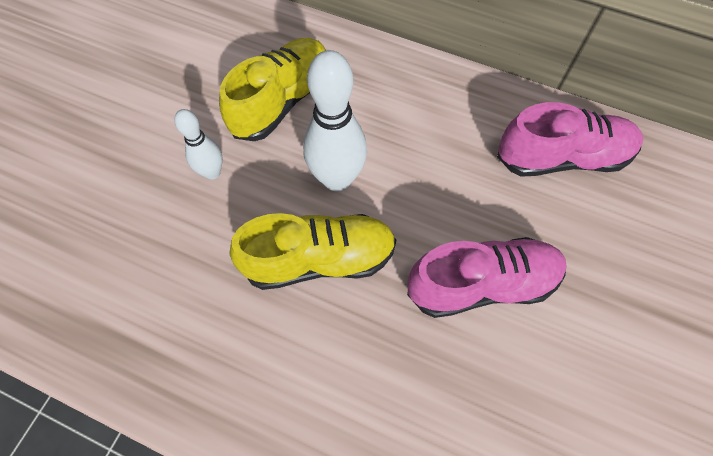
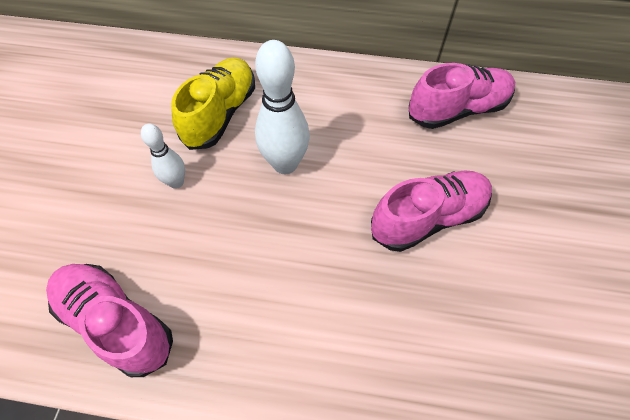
camera: 15 degrees left, 5 degrees down
(112, 314) = (117, 322): none -> pink shoe
(319, 259) = (289, 231): yellow shoe -> none

